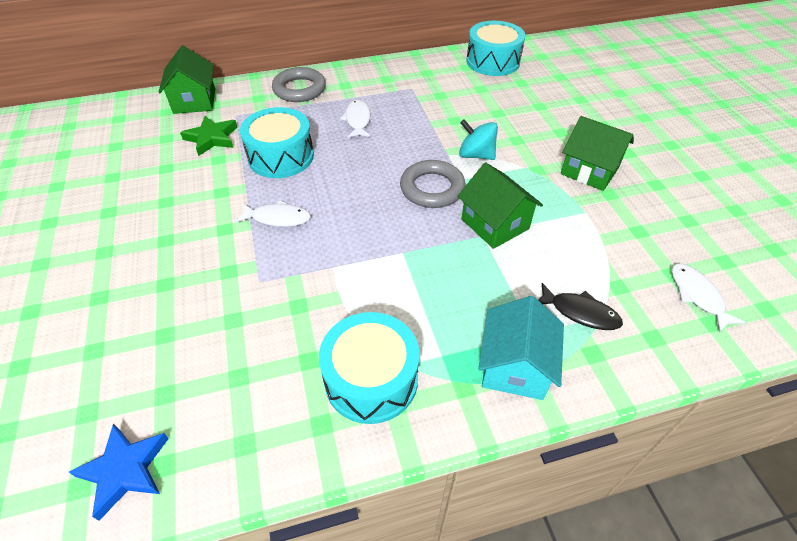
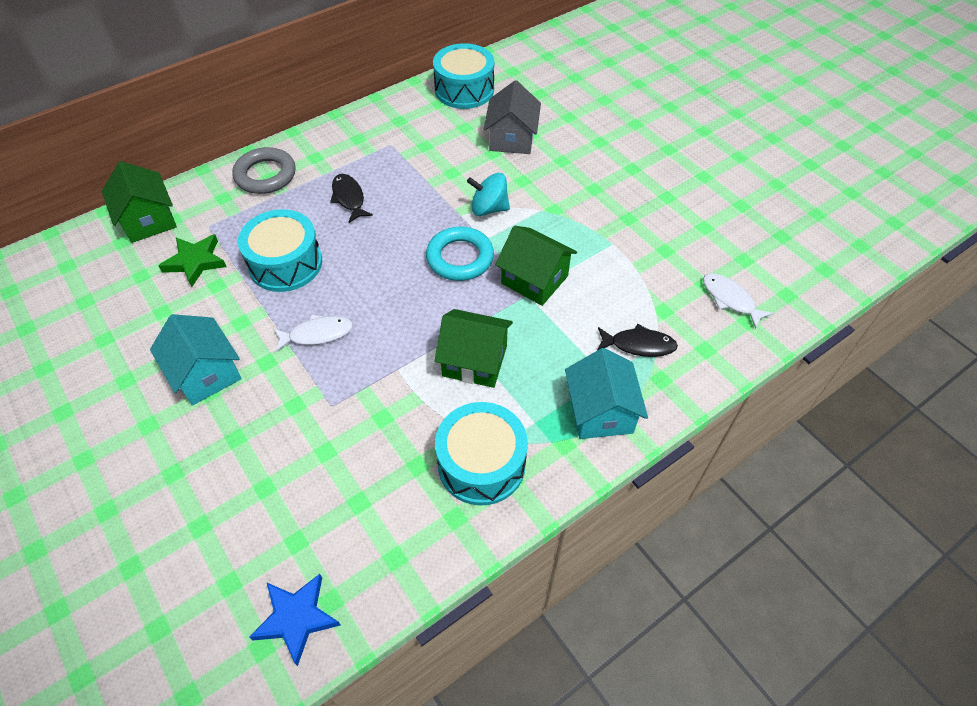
camera: 20 degrees left, 5 degrees up
(171, 224) = (206, 373): none -> turquoise house
(357, 120) = (349, 198): white fish -> black fish
(432, 188) = (460, 258): grey ring -> turquoise ring
(520, 105) = (511, 139): none -> grey house
(589, 171) = (603, 198): green house -> green house (474, 361)

